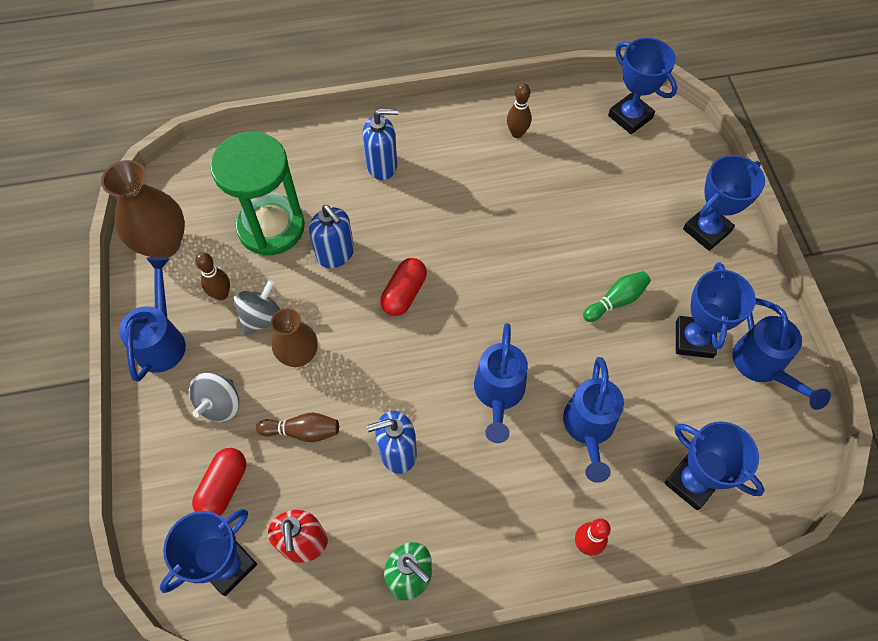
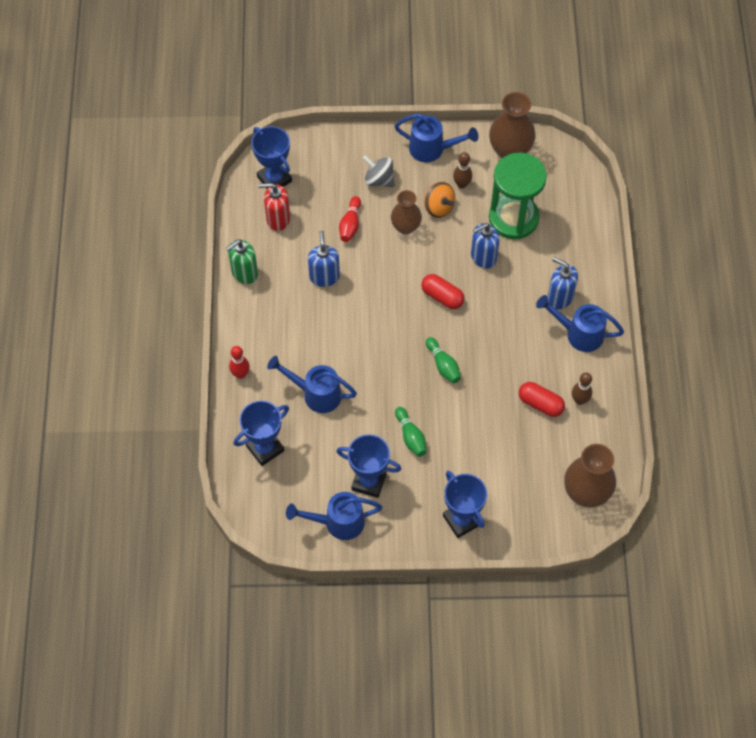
camera: 100 degrees right, 0 degrees up
(223, 487) = (323, 179): red capsule -> red capsule (540, 404)
(262, 318) = (438, 207): grey spinning top -> orange spinning top
(302, 431) = (350, 224): brown bowling pin -> red bowling pin
(382, 166) = (560, 297): blue soap dispenser -> blue soap dispenser turned 120 degrees clockwise
(498, 394) = (352, 343): blue watering can -> blue watering can (579, 333)
(505, 278) = (443, 365): none -> green bowling pin
(630, 117) = (586, 493): blue trophy -> brown vase

